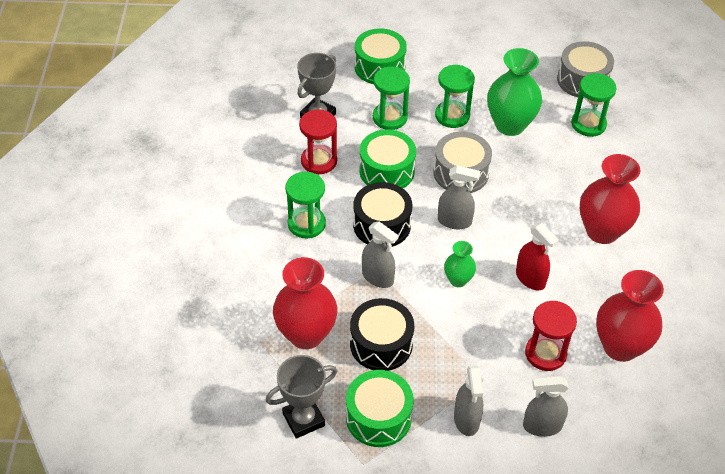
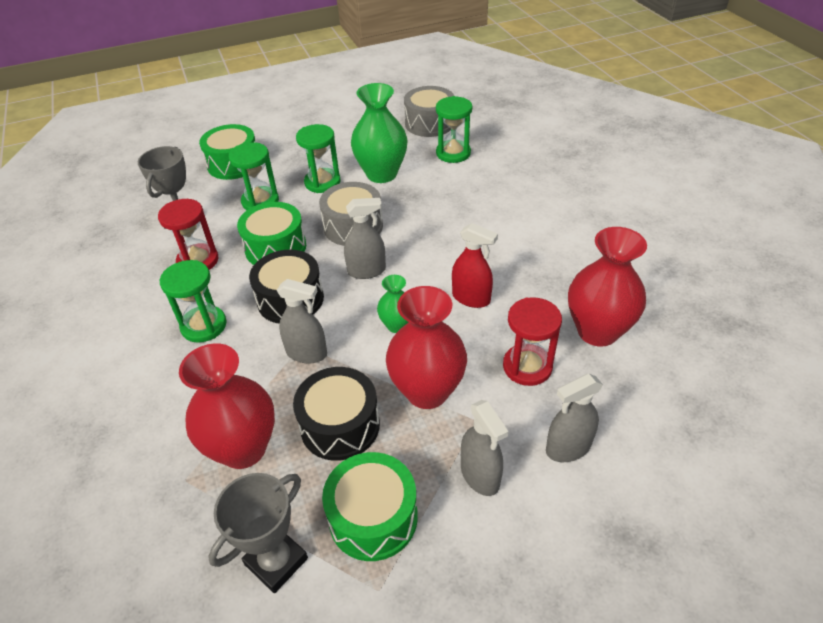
camera: 20 degrees left, 5 degrees down
(602, 231) = (516, 233): red vase -> red vase (427, 391)

